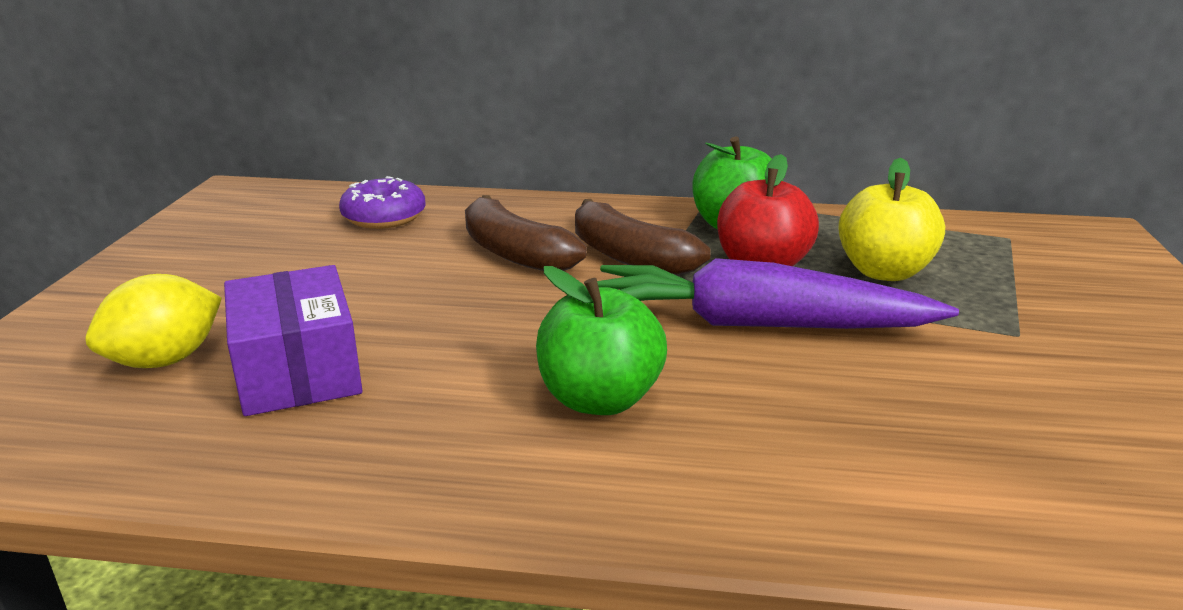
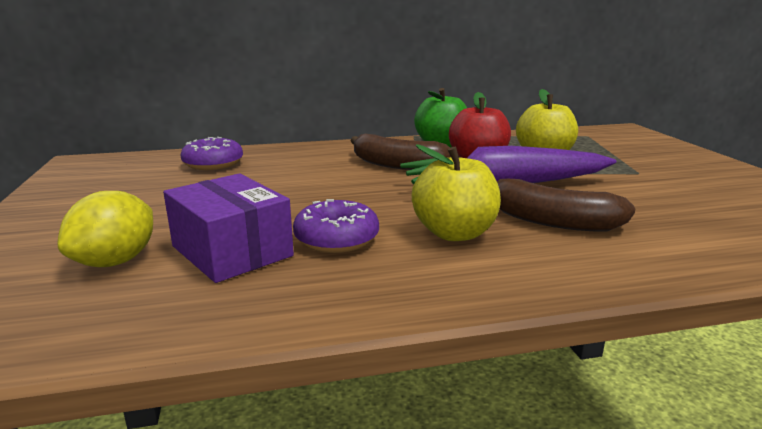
camera: 20 degrees left, 5 degrees down
(435, 377) = (336, 239): none -> purple donut
(514, 253) = (322, 171): brown banana -> brown banana (550, 221)
(599, 399) = (454, 233): green apple -> yellow apple

